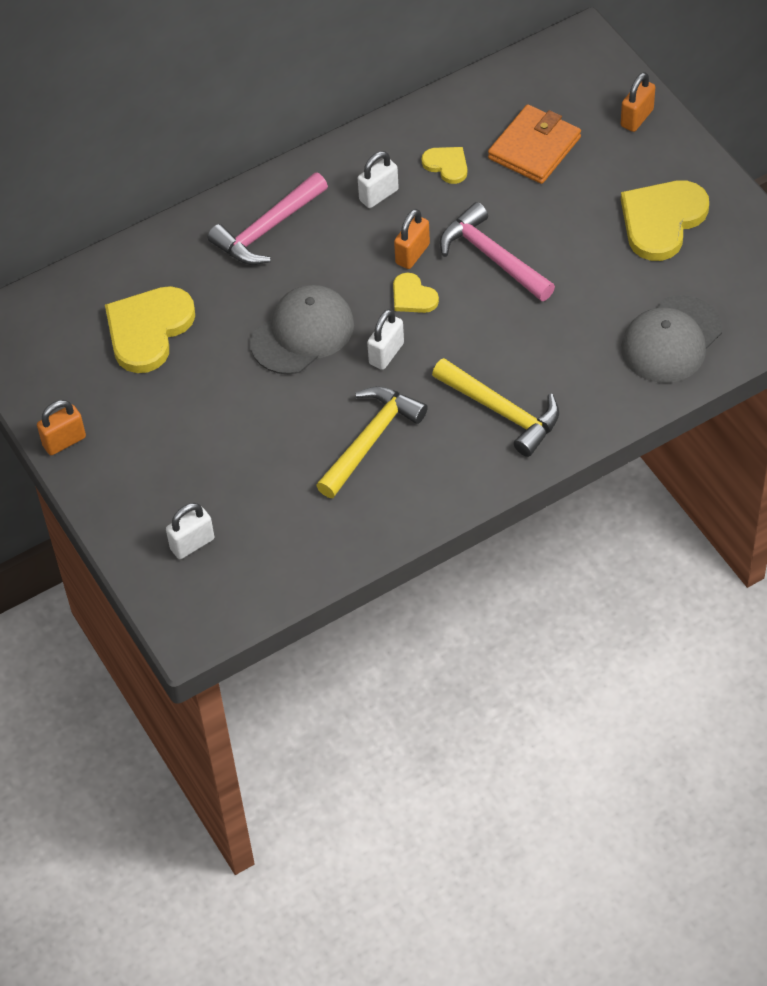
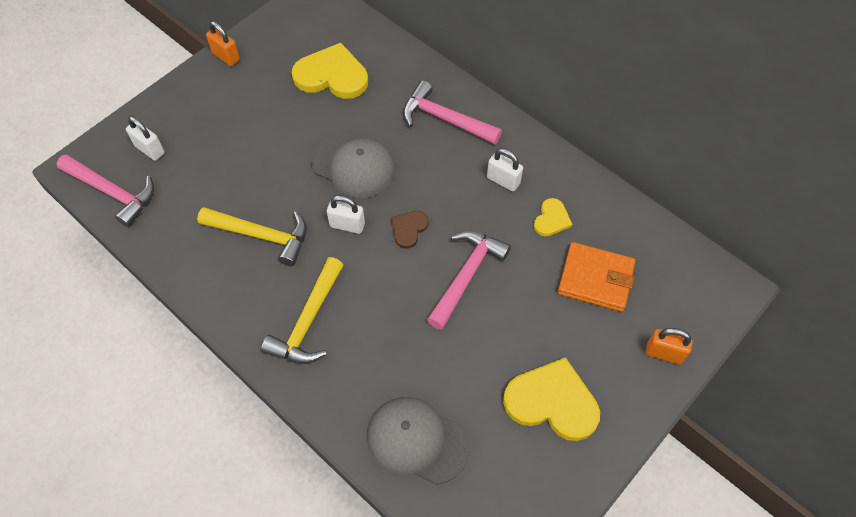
camera: 70 degrees right, 5 degrees up
(247, 591) = (113, 192): none -> pink hammer
(412, 254) = (451, 218): orange padlock -> none
(413, 296) = (409, 229): yellow heart -> brown heart

